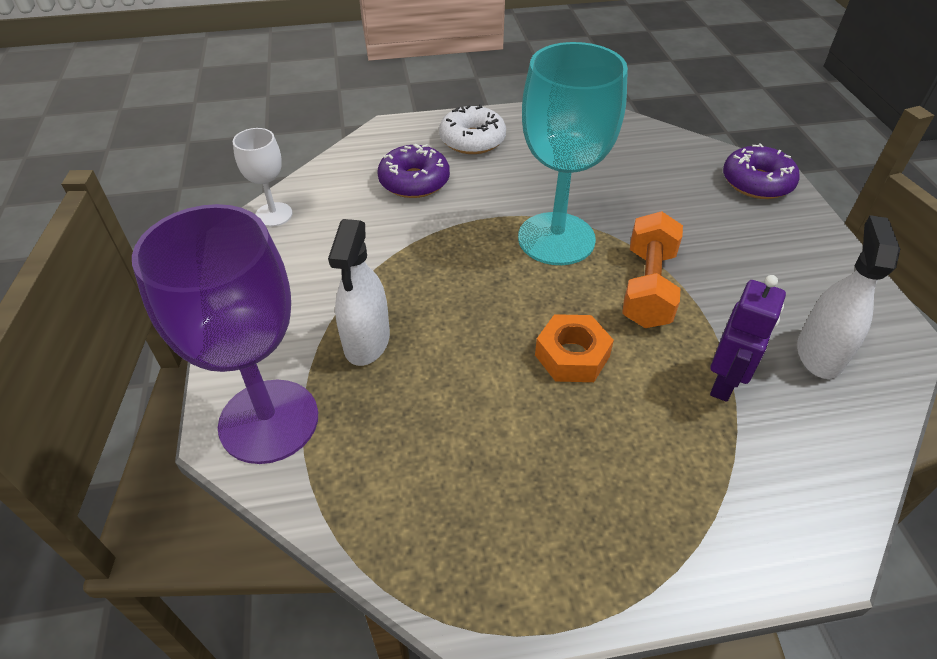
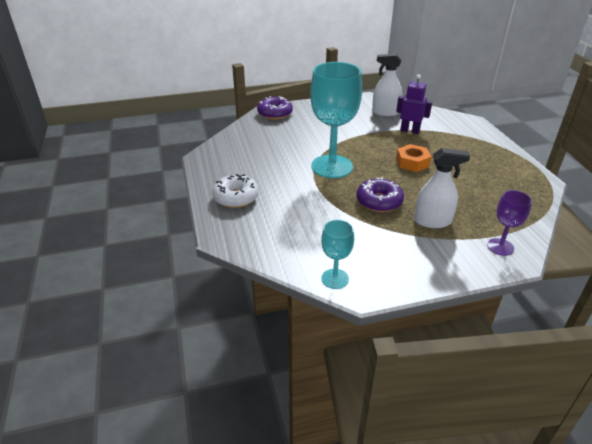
camera: 95 degrees left, 10 degrees down
(269, 421) = (500, 247): purple goblet -> purple goblet, size x0.49
(273, 214) = (335, 279): white goblet -> turquoise goblet
(414, 181) = (286, 218): purple donut -> purple donut (379, 201)
(648, 287) = (360, 143): orange dumbbell -> none

